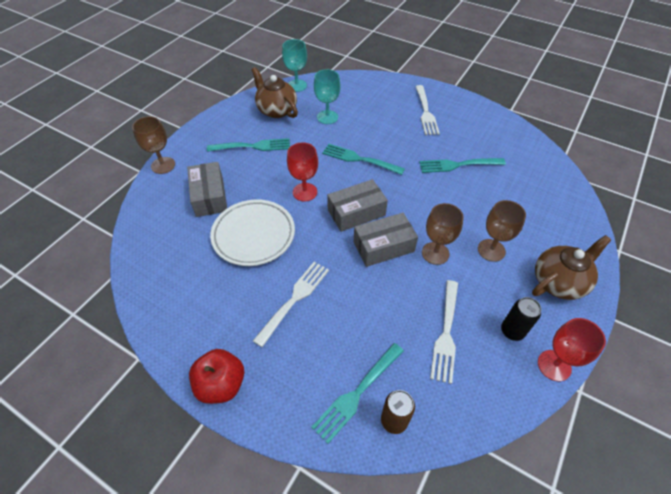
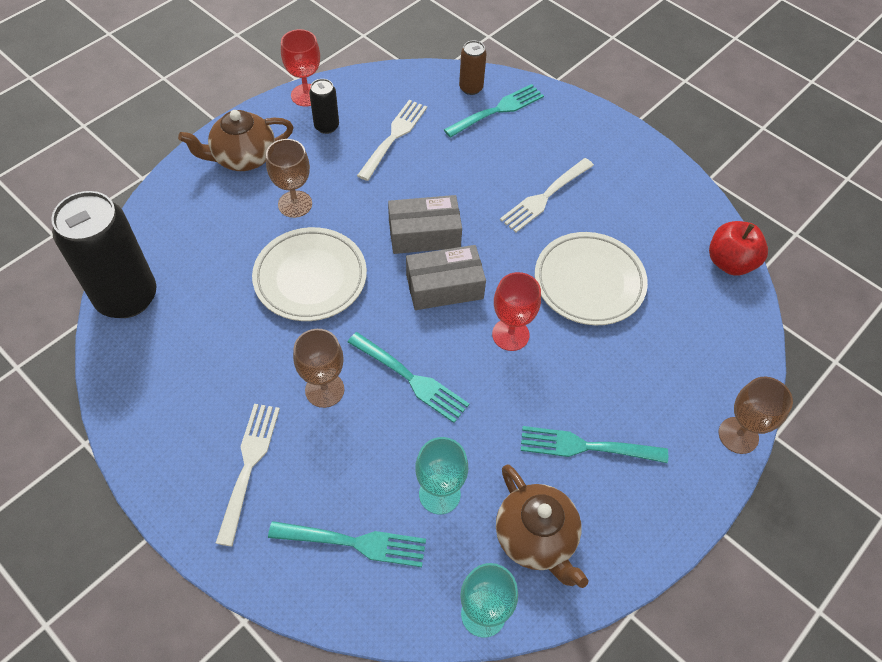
camera: 170 degrees left, 5 degrees up
(210, 196) = (653, 356): grey box -> none
(221, 384) = (623, 139): red apple -> red apple (730, 262)
(435, 253) = (364, 214): brown goblet -> brown goblet (324, 390)
(448, 201) = (310, 278): none -> white plate
(458, 165) = (259, 335): turquoise fork -> turquoise fork (353, 543)
(551, 169) = (127, 297): none -> black can

